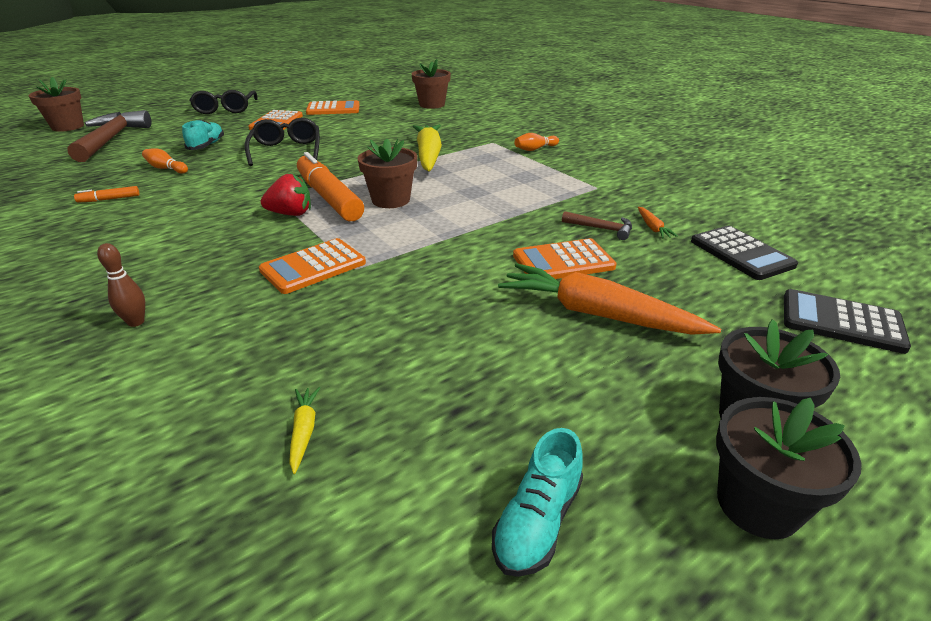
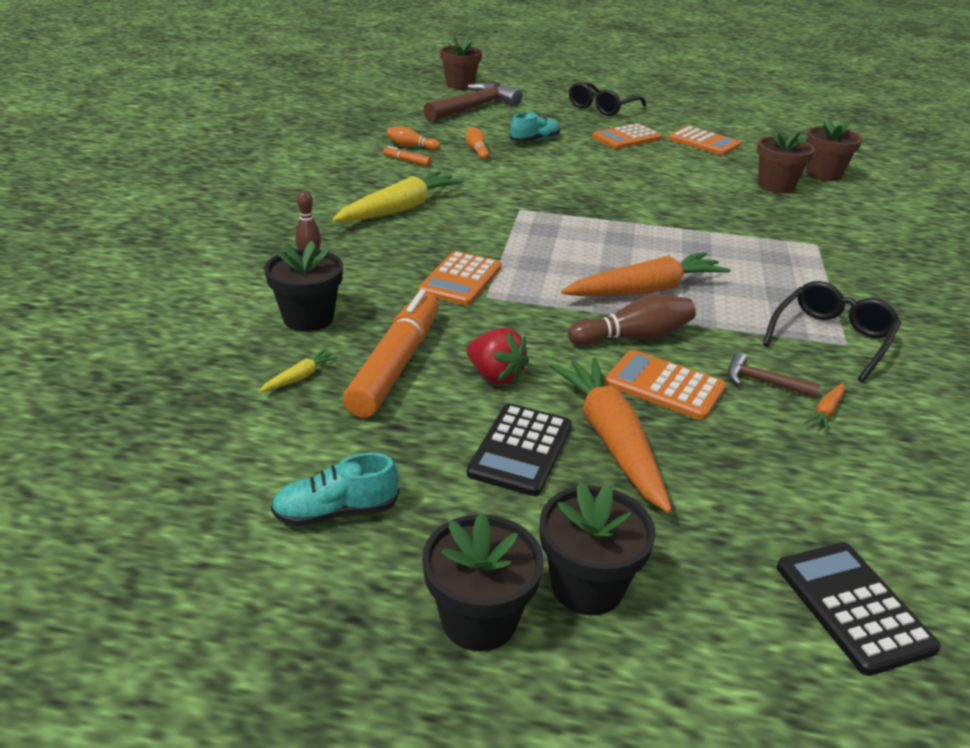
camera: 45 degrees right, 0 degrees up
(223, 374) = (308, 318): none -> black flower pot
(286, 151) = (591, 170): black glasses -> black glasses (831, 338)
(291, 214) = (508, 230): red strawberry -> red strawberry (495, 376)
(313, 267) = (460, 279): orange calculator -> orange calculator turned 75 degrees counterclockwise
(329, 198) = (558, 230): orange marker -> orange marker (395, 365)
(391, 200) = (606, 255): brown flower pot -> brown flower pot (776, 186)
(428, 155) = (717, 229): yellow carrot -> yellow carrot (400, 209)
(452, 210) = (645, 290): none -> orange carrot
(496, 242) = (633, 337): none -> brown bowling pin
(535, 149) = (854, 272): orange bowling pin -> orange bowling pin (411, 146)
(601, 229) = (763, 382): brown hammer -> brown hammer turned 135 degrees clockwise
(741, 253) = (881, 490): black calculator -> black calculator (520, 449)

